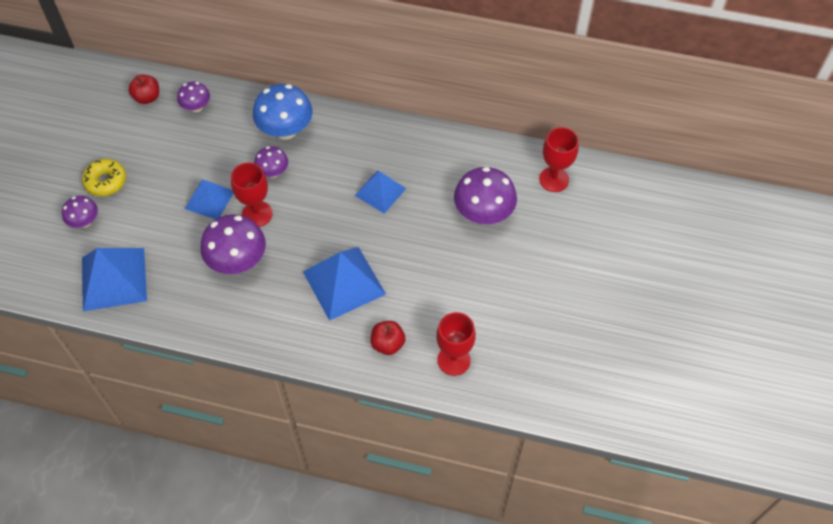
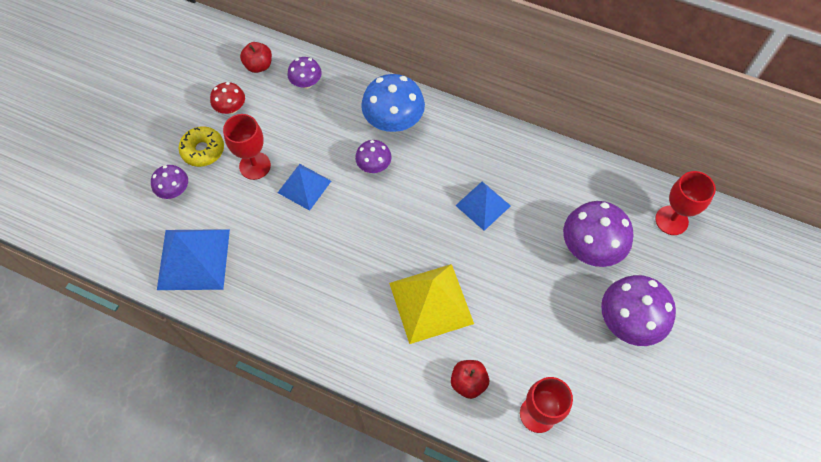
camera: 10 degrees right, 5 degrees up
(127, 140) = (231, 108): none -> red mushroom
(238, 261) = (323, 260): purple mushroom -> purple mushroom (628, 321)
(257, 214) = (350, 210): red goblet -> red goblet (255, 166)
(344, 283) = (431, 303): blue pyramid -> yellow pyramid

